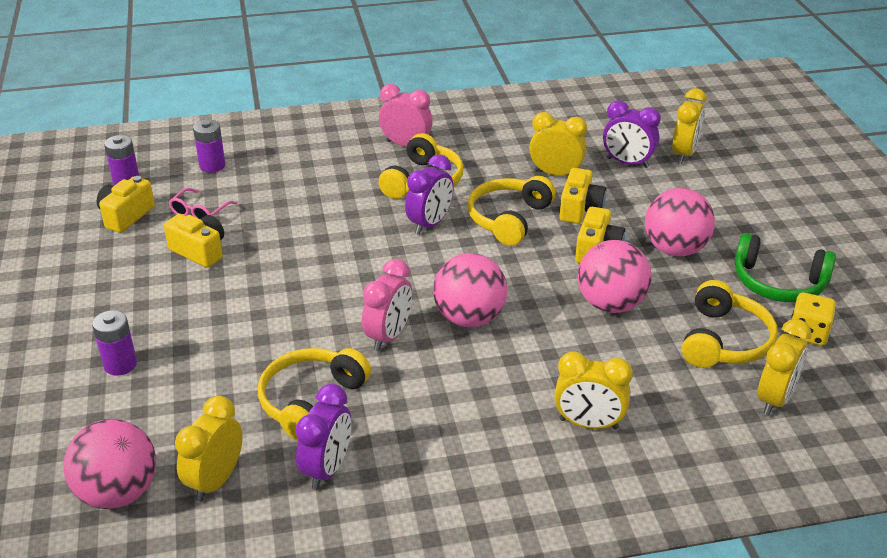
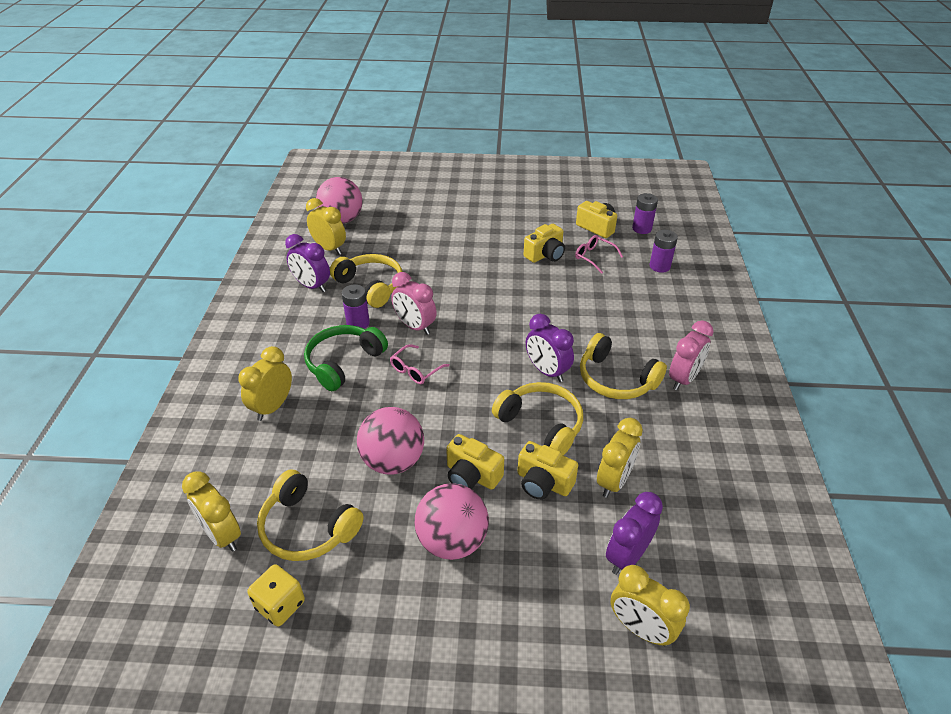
camera: 105 degrees right, 5 degrees up
(120, 364) = (441, 222): purple battery -> purple battery (358, 323)
(469, 318) = (415, 370): pink ball -> pink glasses
(778, 283) = (363, 616): green headphones -> green headphones (343, 362)

